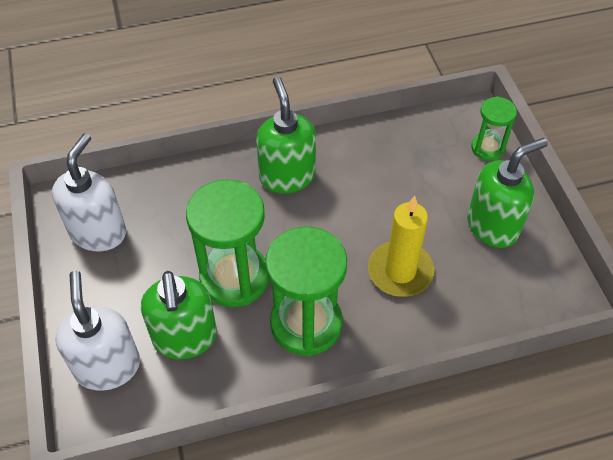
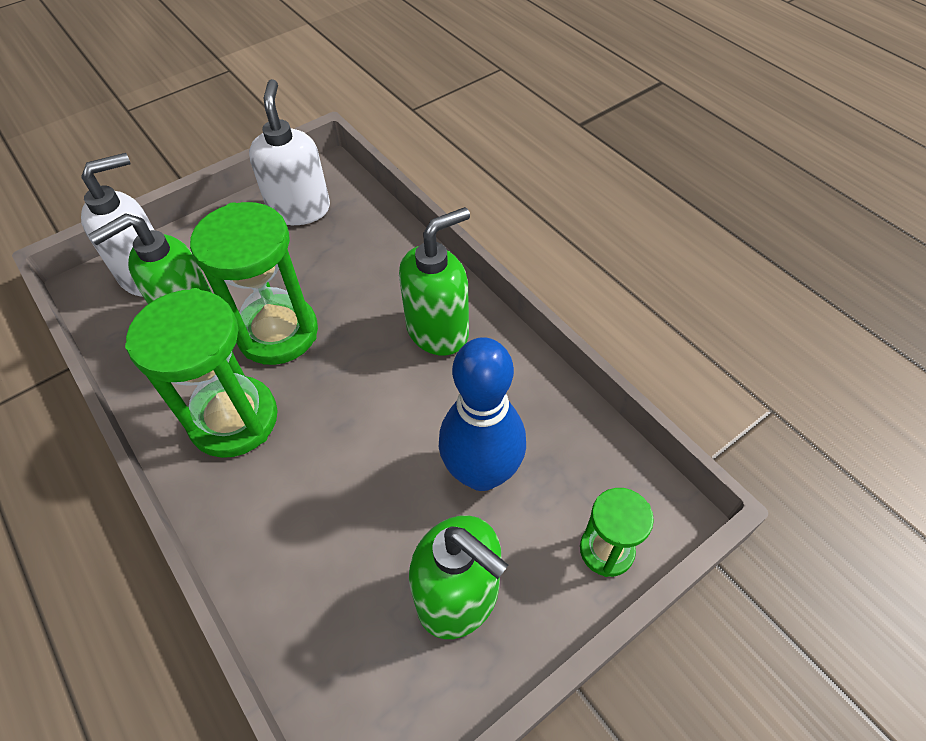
camera: 70 degrees right, 0 degrees up
(98, 232) = (300, 209): white soap dispenser -> white soap dispenser turned 90 degrees counterclockwise
(400, 271) = (338, 496): yellow candle -> none
(414, 189) = (482, 473): none -> blue bowling pin

